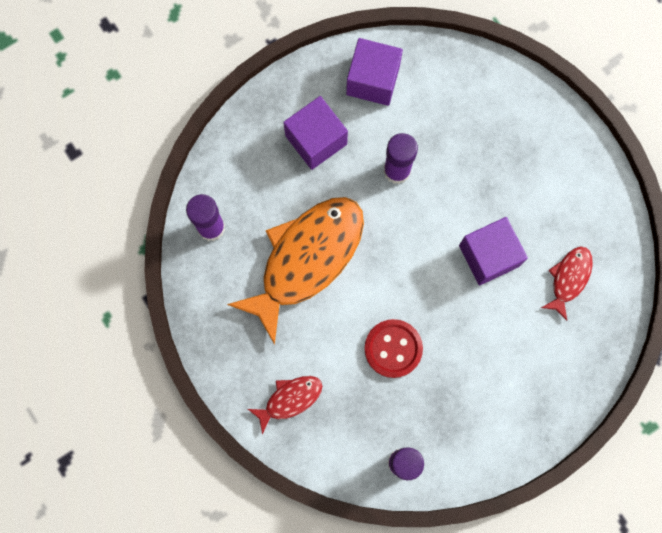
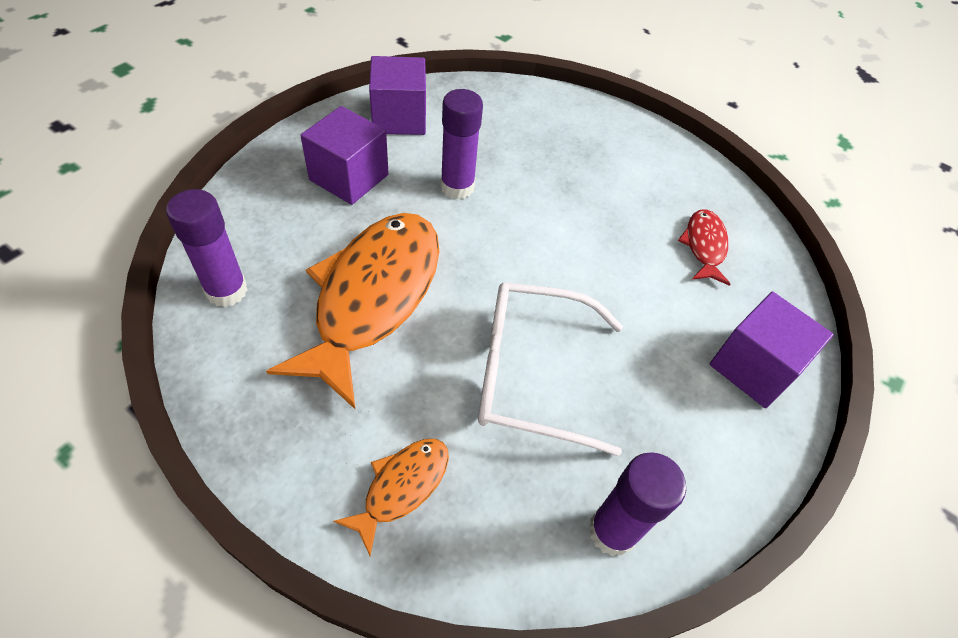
camera: 25 degrees left, 25 degrees down
(290, 399) = (402, 487): red fish -> orange fish
(393, 348) = (531, 374): red button -> white glasses
(489, 256) = (602, 244): purple cube -> purple cube (753, 367)

